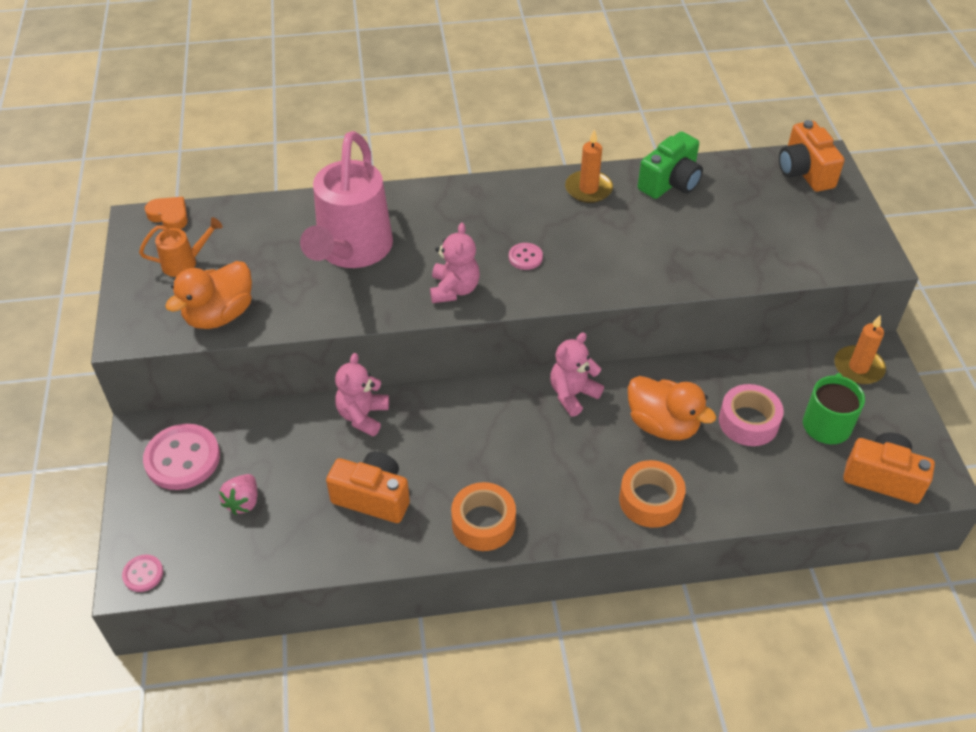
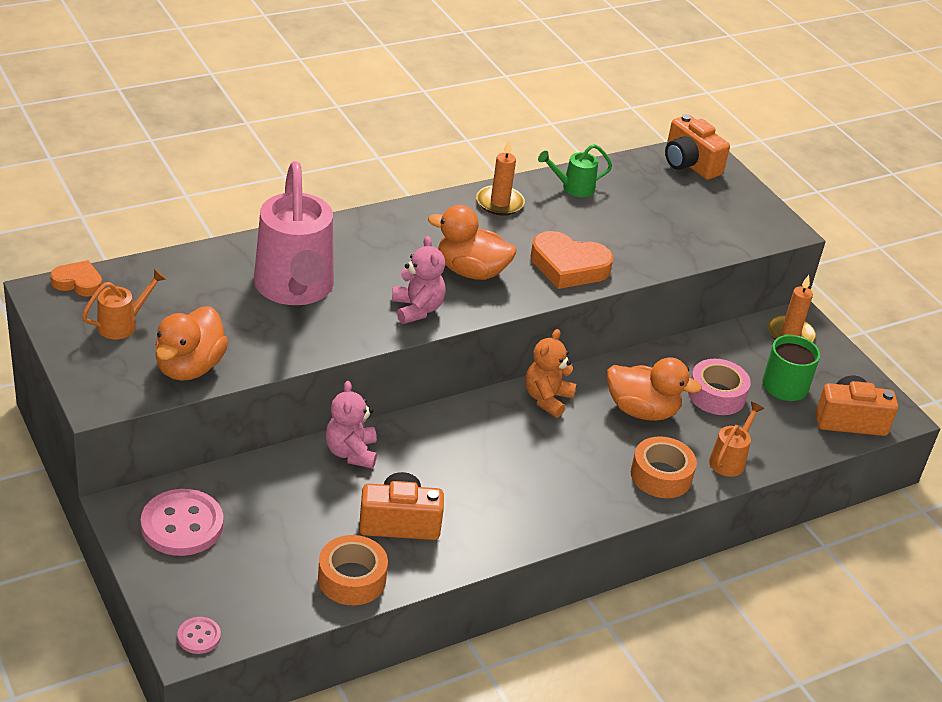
camera: 25 degrees left, 10 degrees down
(243, 502) = (269, 552): pink strawberry -> none
(483, 523) = (518, 524): orange tape -> orange tape (352, 579)
(525, 257) = (471, 271): pink button -> orange duck
(572, 394) = (547, 399): pink teddy bear -> orange teddy bear
(625, 266) = (568, 266): none -> orange heart
(670, 182) = (573, 188): green camera -> green watering can
(730, 497) = (729, 460): none -> orange watering can

